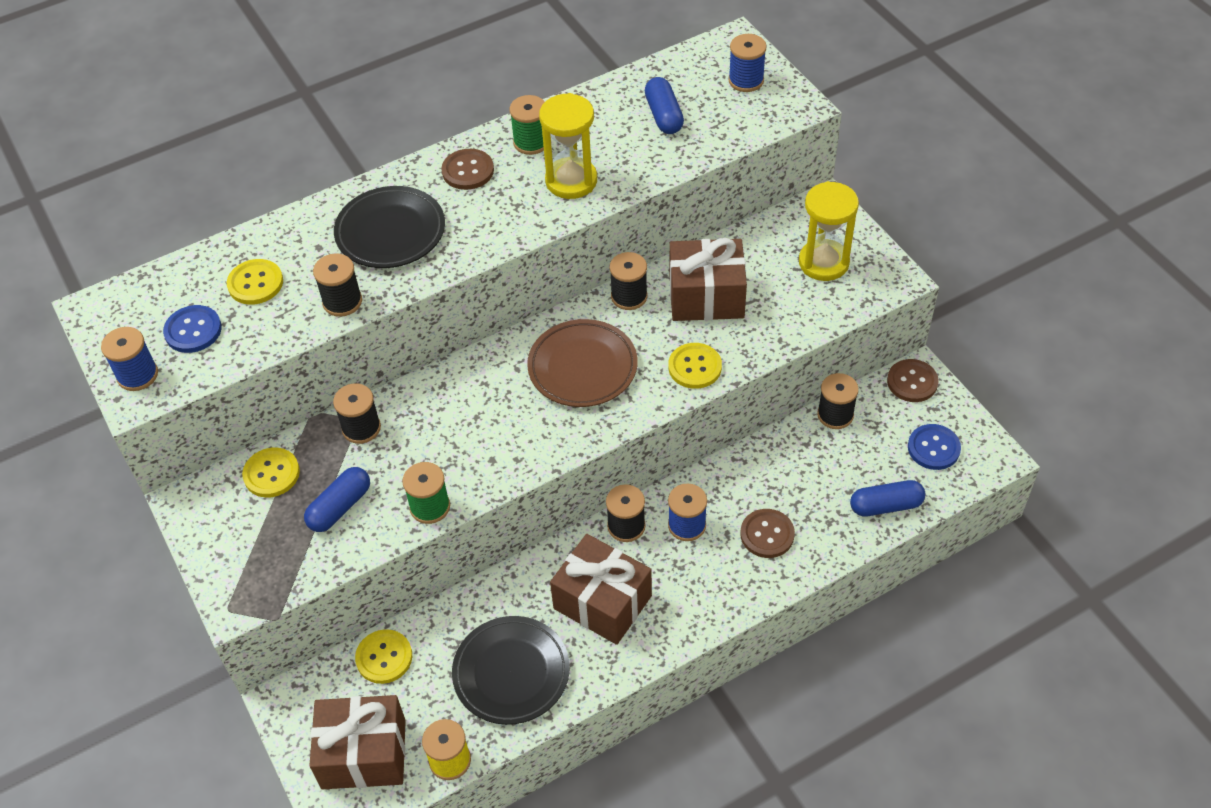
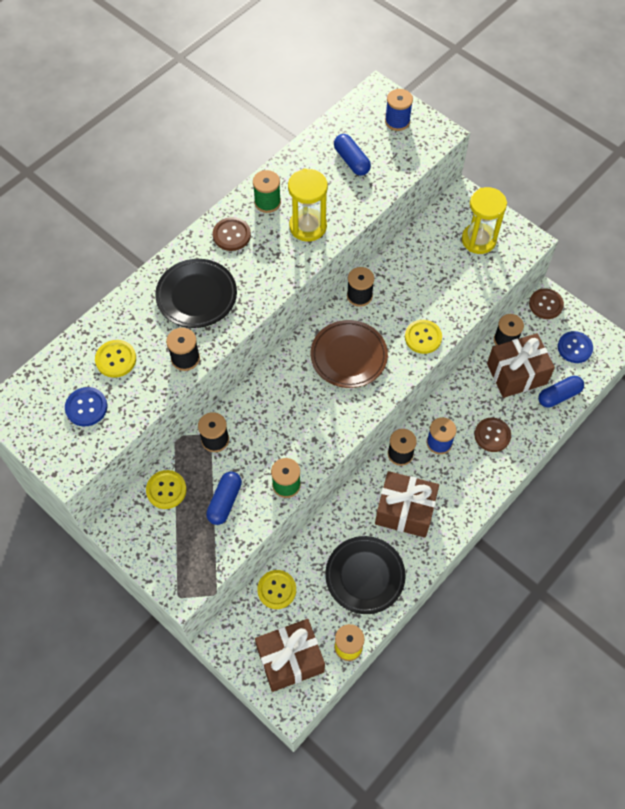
camera: 20 degrees left, 10 degrees up
(137, 375) = (61, 452): blue spool -> none
(706, 297) = (411, 283): brown gift -> brown gift (516, 374)

